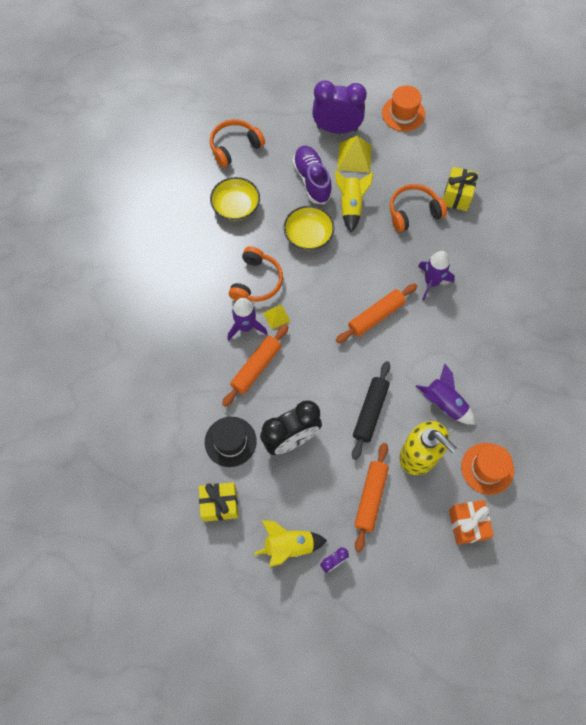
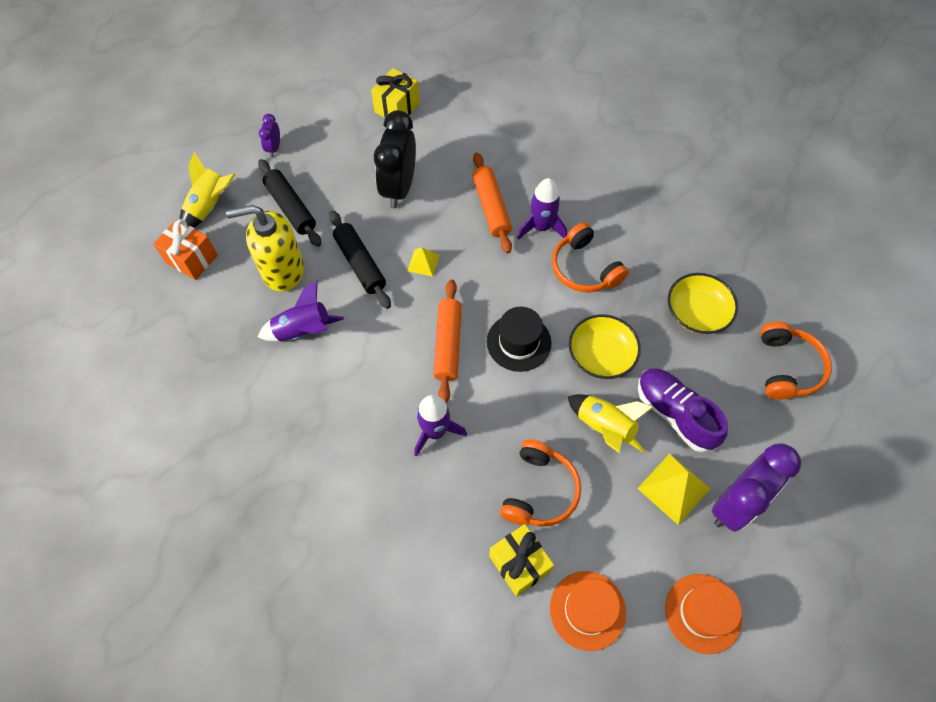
camera: 130 degrees right, 5 degrees down
(230, 441) = (441, 146): black hat -> black hat (518, 342)
(276, 316) = (529, 258): yellow pyramid -> yellow pyramid (423, 263)
(289, 545) = (318, 129): yellow rocket -> yellow rocket (210, 206)
(312, 180) = (675, 414): purple shoe -> purple shoe turned 150 degrees counterclockwise
(371, 497) = (290, 208): orange rolling pin -> black rolling pin
(487, 468) = (213, 315): orange hat -> orange hat (587, 610)

